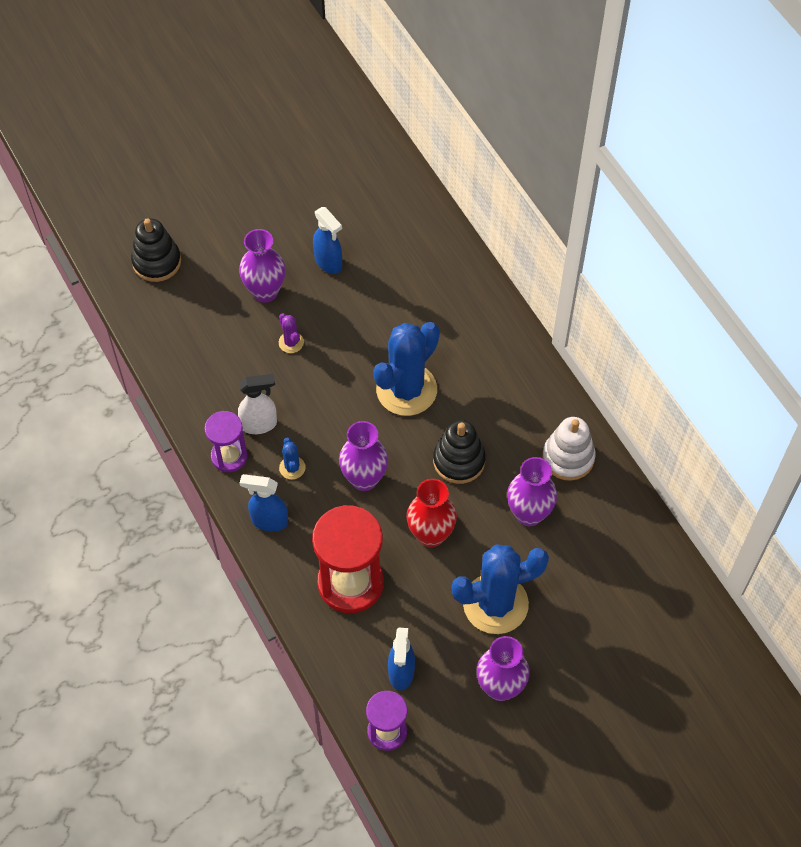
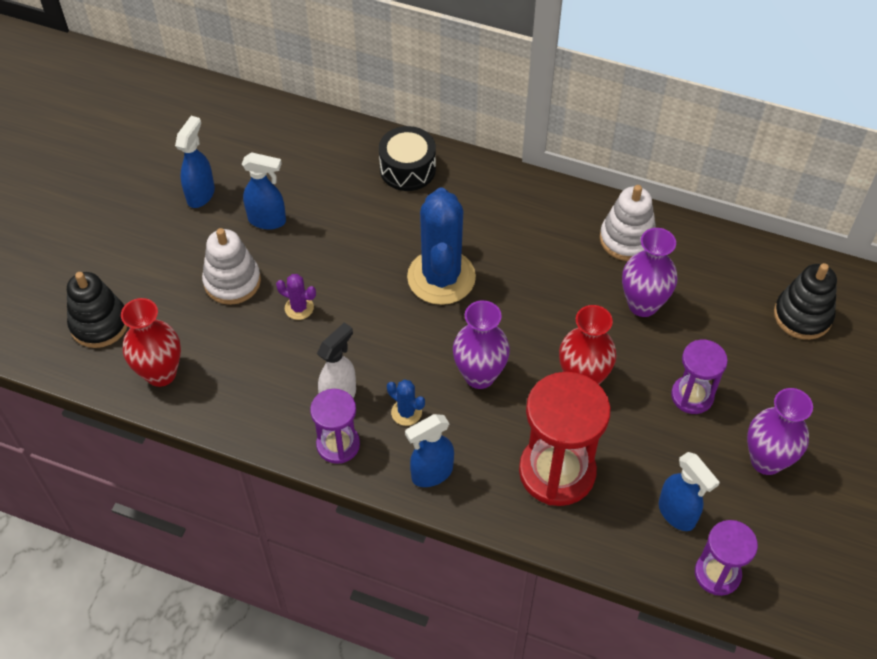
camera: 40 degrees left, 5 degrees down
(164, 324) = (161, 373): none -> red vase
(265, 292) = (232, 281): purple vase -> white stacking toy
(302, 211) = (201, 194): none -> blue spray bottle
(459, 461) = (543, 303): black stacking toy -> black stacking toy (802, 316)
(461, 291) = (407, 169): none -> black drum
(495, 604) = (692, 396): blue cactus -> purple hourglass

